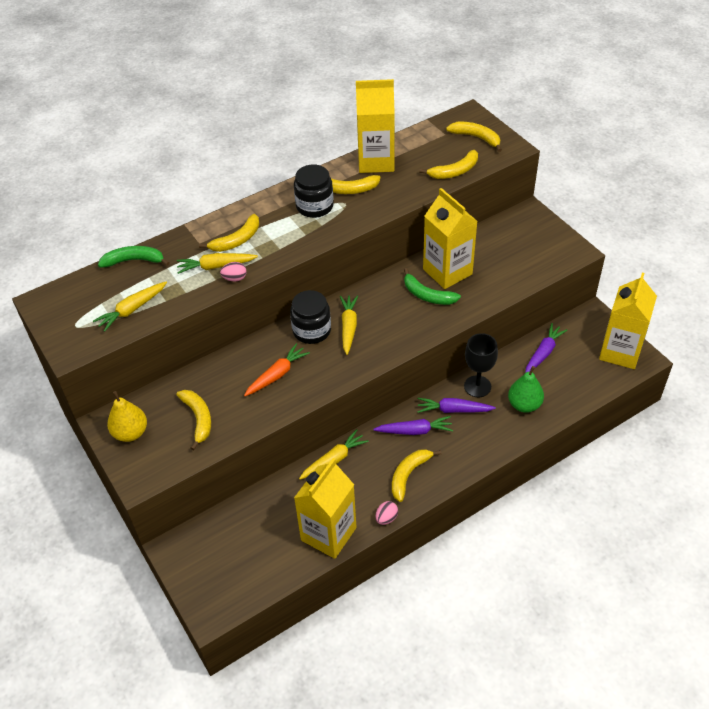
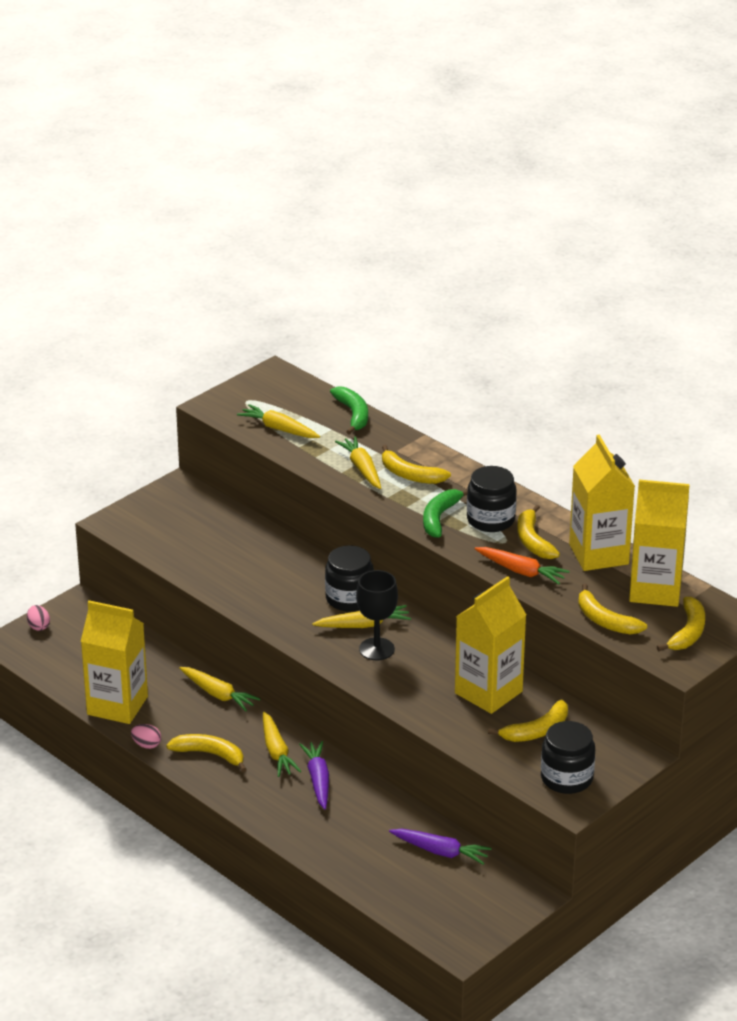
camera: 75 degrees right, 15 degrees down
(131, 433) = (169, 504): yellow pear -> none
(198, 419) = (197, 543): yellow banana -> yellow banana (536, 731)
(234, 278) = (347, 484): pink egg -> pink egg (38, 626)
(277, 375) = (273, 585): orange carrot -> orange carrot (521, 571)
(415, 431) = (276, 751): purple carrot -> yellow carrot
(427, 295) = (439, 680): green banana -> green banana (439, 518)
(477, 386) = (363, 796): black goblet -> black goblet (376, 649)
(524, 405) = (344, 840): green pear -> none
(548, 249) = (566, 778): none -> black jar
(620, 352) = (467, 926): yellow carton -> yellow carton (655, 590)

